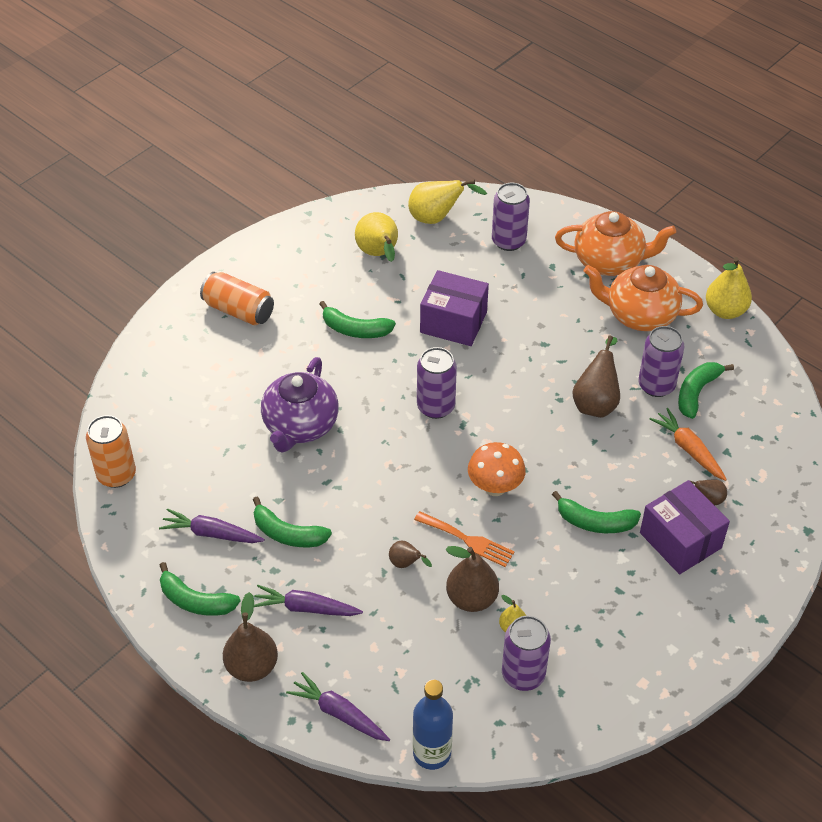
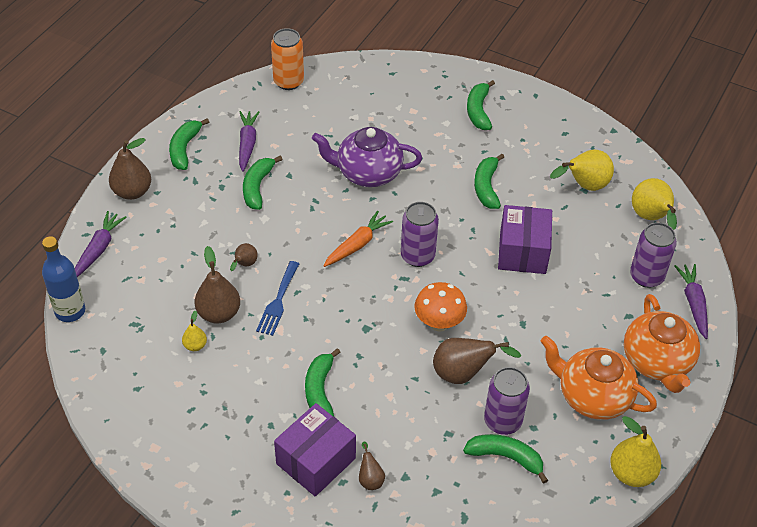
camera: 75 degrees right, 0 degrees up
(238, 310) = (478, 111): orange can -> green banana
(305, 608) = (190, 211): purple carrot -> purple carrot (693, 303)
(468, 540) = (278, 301): orange fork -> blue fork
(495, 487) = (340, 311): orange mushroom -> orange mushroom (439, 323)
(523, 674) = (150, 359): purple can -> none
(639, 315) = (592, 396): orange teapot -> orange teapot turned 60 degrees counterclockwise
(688, 449) = (429, 457): orange carrot -> orange carrot (357, 244)

